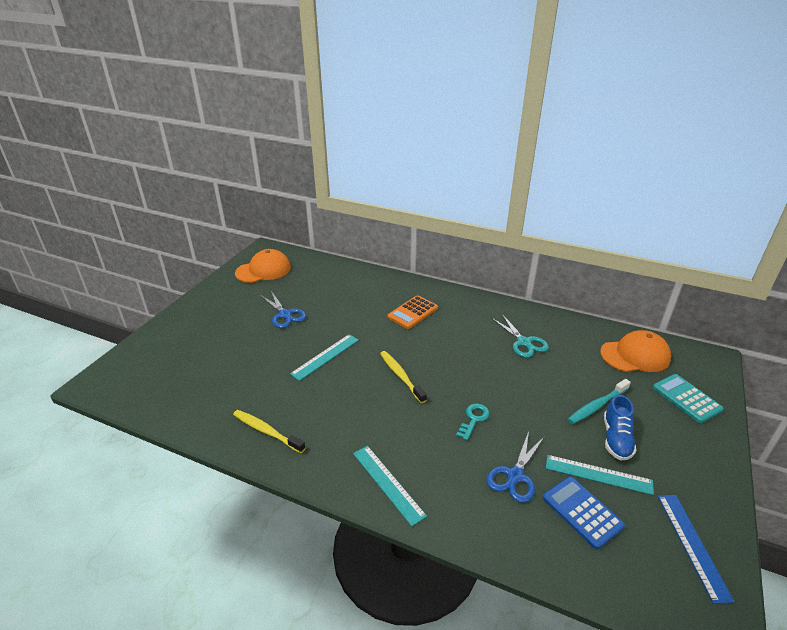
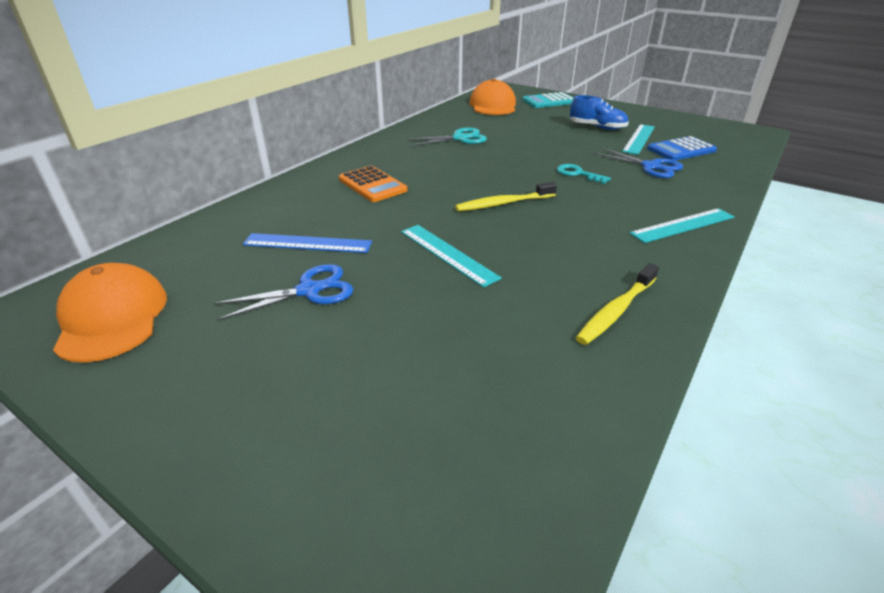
camera: 80 degrees left, 0 degrees up
(597, 406) = (557, 127): turquoise toothbrush -> none
(692, 545) = (695, 125): blue ruler -> blue ruler (307, 243)

